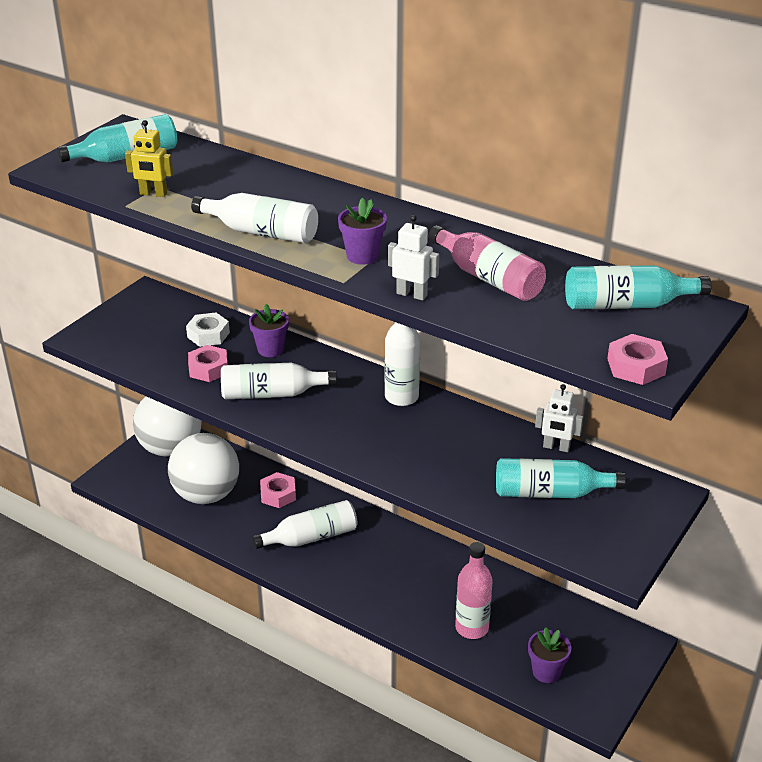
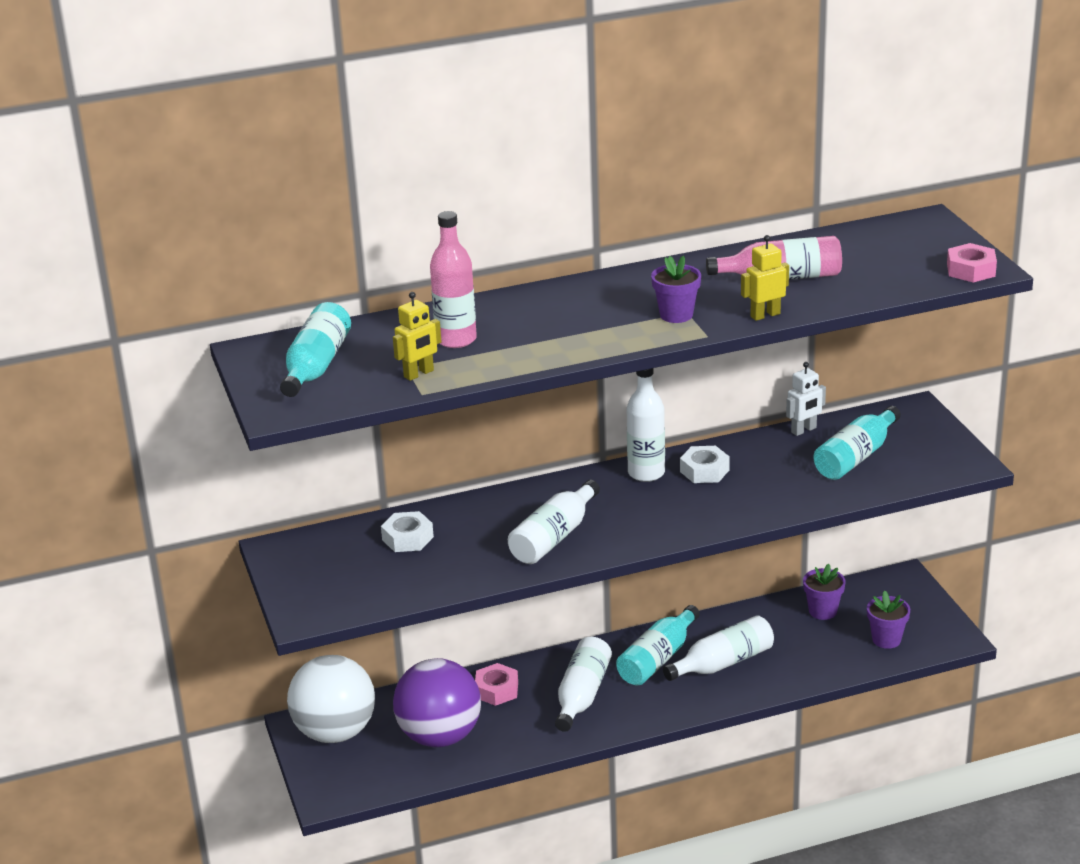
camera: 50 degrees left, 5 degrees down
(206, 494) = (440, 736): white ball -> purple ball
(208, 369) = (466, 558): pink nut -> none
(261, 232) = (571, 345): white bottle -> white bottle (723, 663)
(270, 349) = (481, 512): purple flower pot -> purple flower pot (822, 611)
(412, 294) = (765, 315): white robot -> yellow robot
(437, 423) = (704, 471): none -> white nut
(472, 628) = (798, 655): pink bottle -> pink bottle (456, 339)
(627, 305) = (887, 242): turquoise bottle -> turquoise bottle (658, 659)

